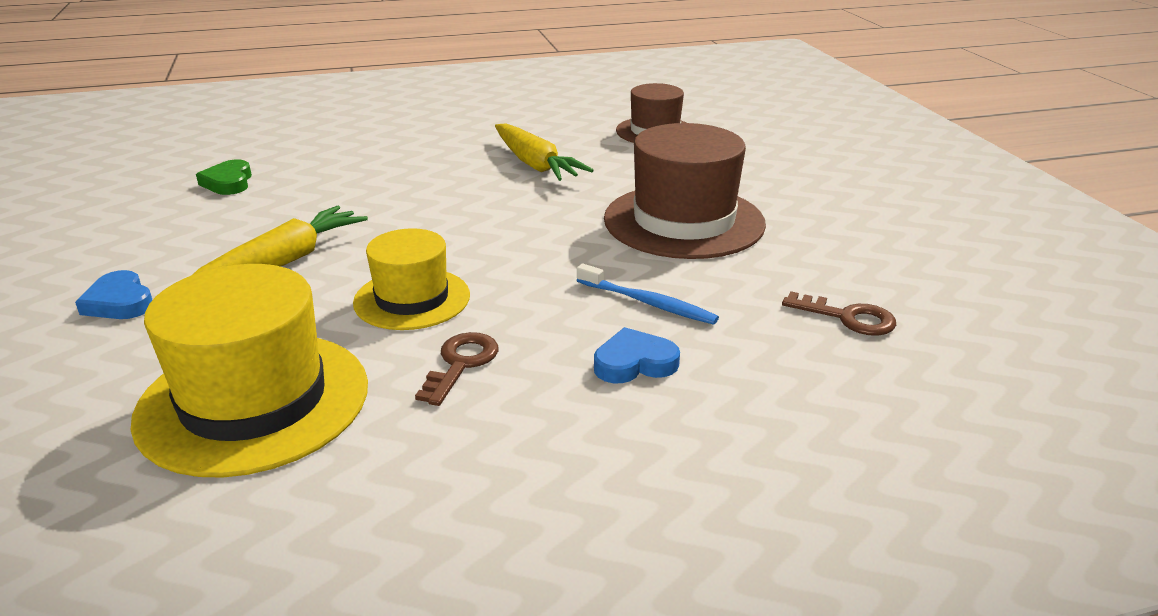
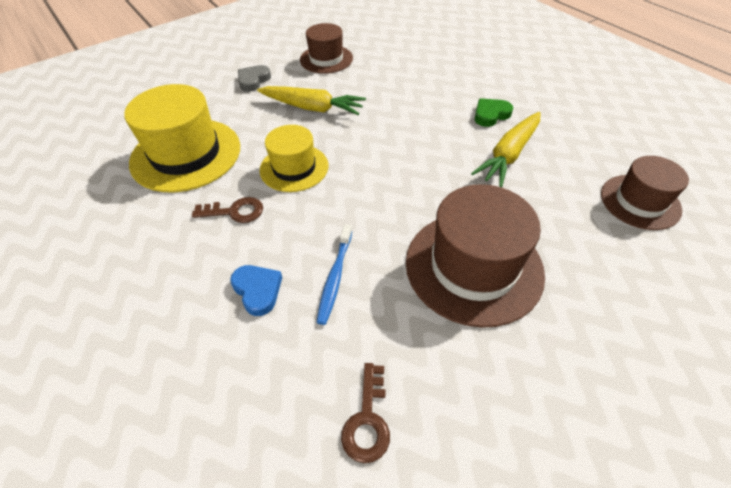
camera: 70 degrees right, 20 degrees up
(119, 302) = (253, 80): blue heart -> grey heart
(165, 228) = (326, 59): none -> brown hat
(228, 182) = (386, 53): green heart -> green heart (490, 115)

